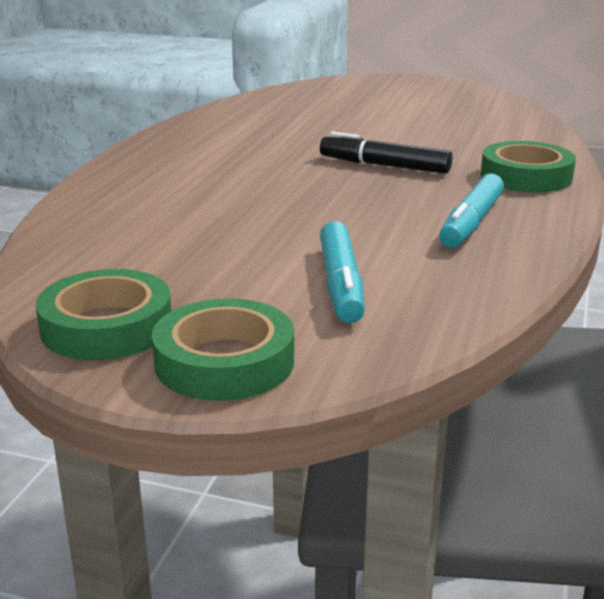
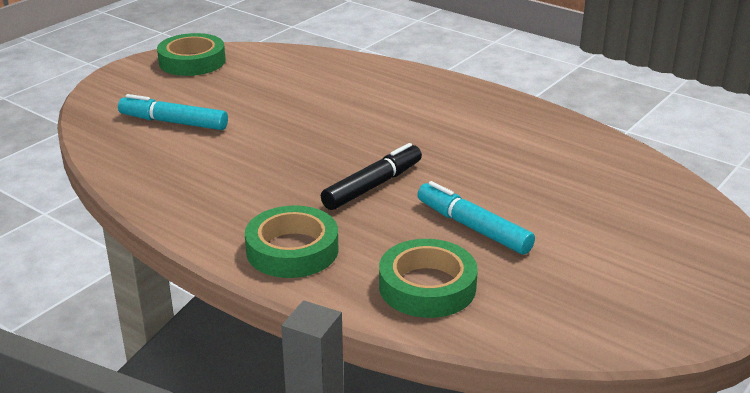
camera: 110 degrees right, 5 degrees up
(224, 361) = (128, 82): green tape -> green tape (427, 286)
(471, 222) = (217, 189): turquoise marker -> turquoise marker (473, 227)

